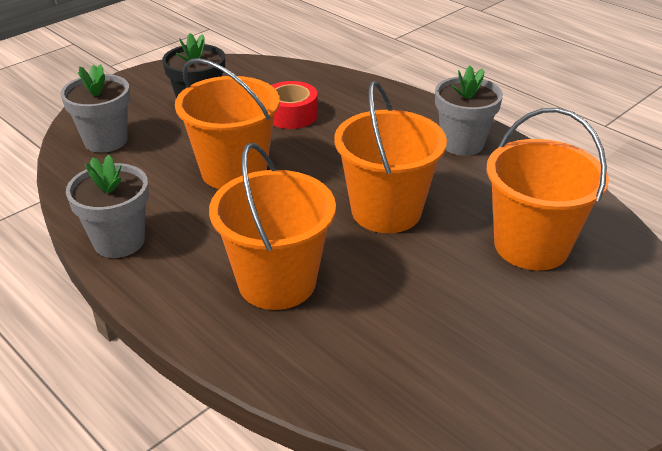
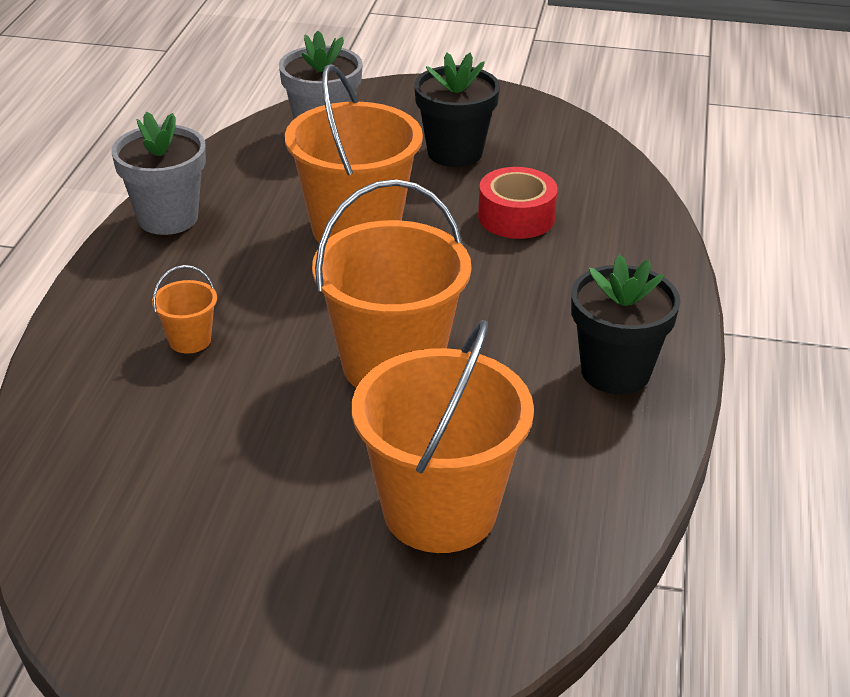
camera: 55 degrees right, 0 degrees up
(277, 282) = (190, 340): orange bucket -> orange bucket, size x0.43
(462, 144) = (615, 372): grey flower pot -> black flower pot

